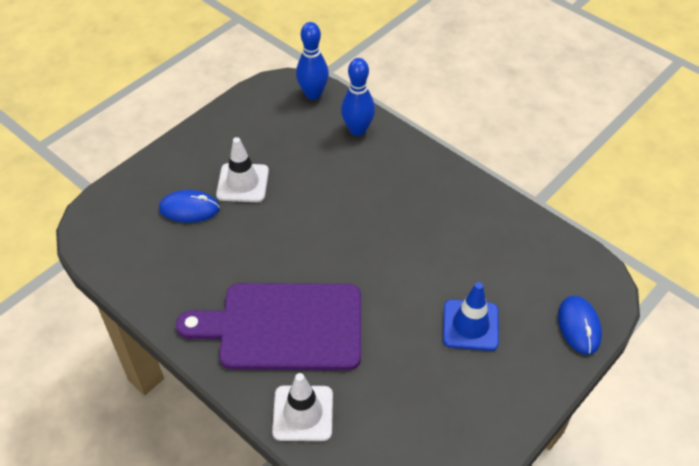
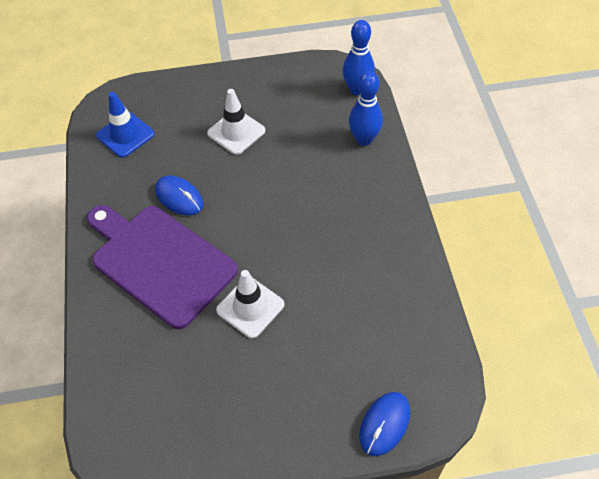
camera: 40 degrees right, 5 degrees up
(189, 209) = (181, 130): blue mouse -> blue mouse (179, 197)
(303, 413) = (110, 336): white traffic cone -> white traffic cone (250, 307)
(470, 325) = (295, 358): blue traffic cone -> blue traffic cone (125, 135)

